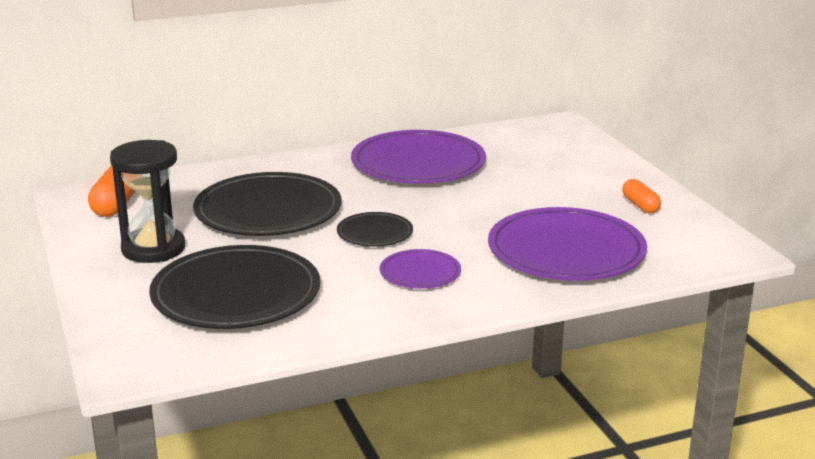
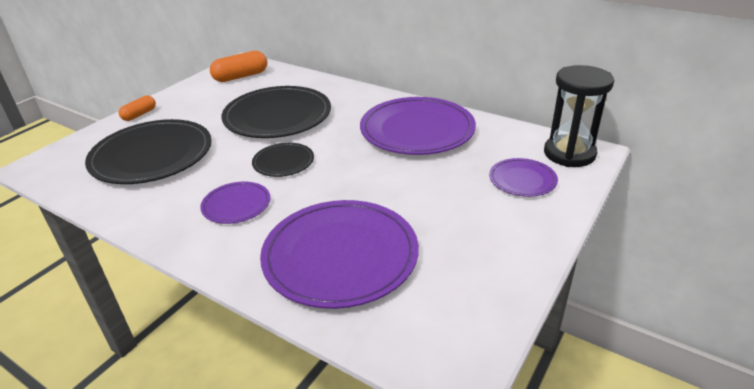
camera: 55 degrees right, 10 degrees up
(153, 249) = (192, 109): black hourglass -> black hourglass (569, 154)
(562, 157) = (522, 180): none -> purple plate
(640, 205) = (482, 259): orange capsule -> orange capsule (139, 115)

